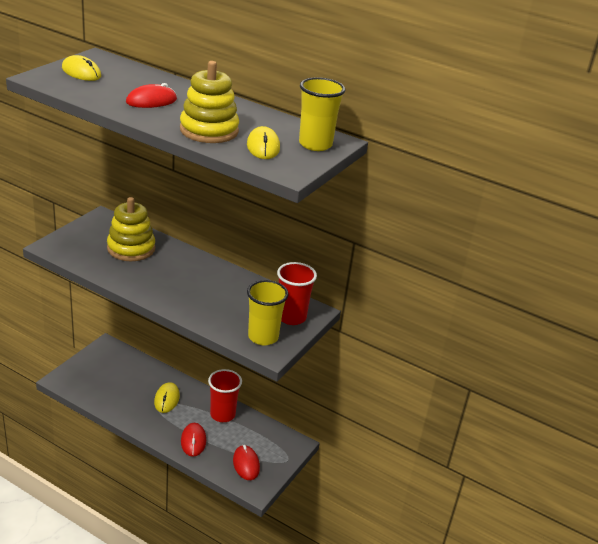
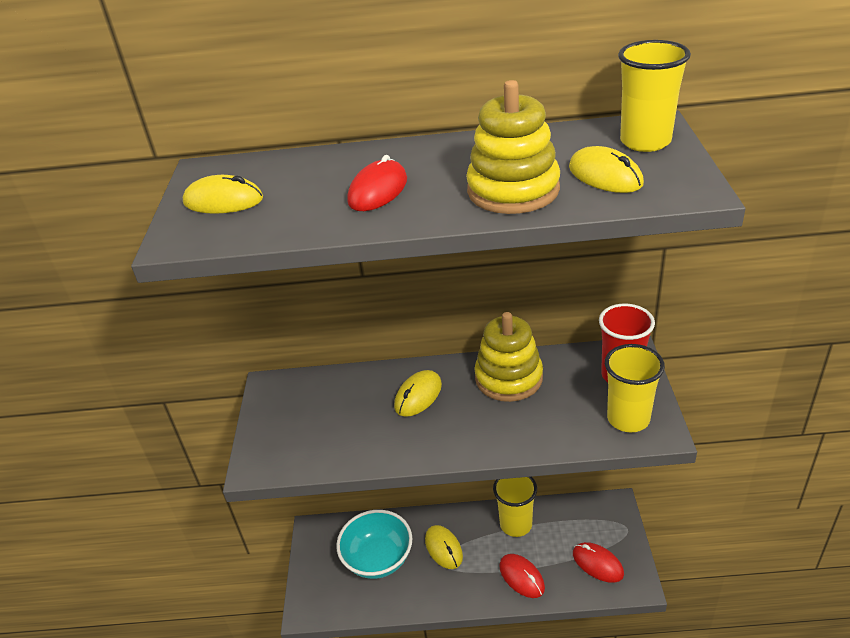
camera: 25 degrees left, 5 degrees up
(125, 381) = (378, 559): none -> turquoise bowl
(131, 248) = (354, 405): yellow stacking toy -> yellow stacking toy (508, 378)
(168, 263) = (418, 395): none -> yellow mouse
(222, 414) = (516, 524): red cup -> yellow cup

